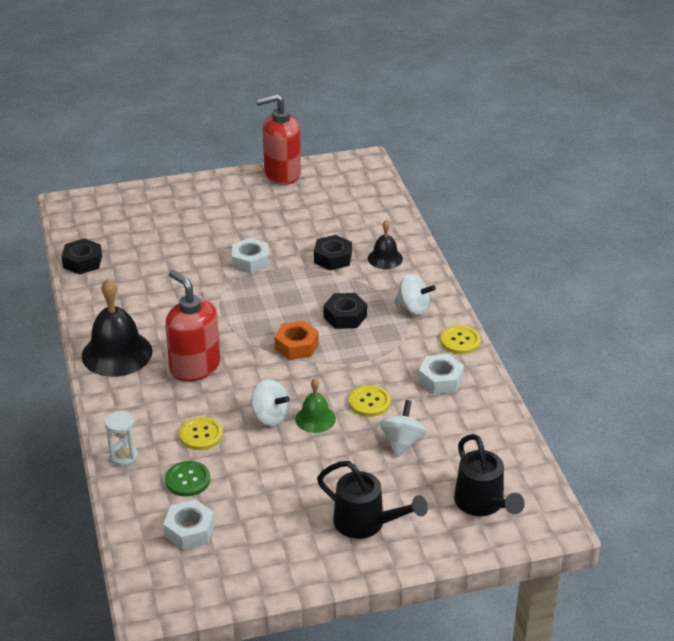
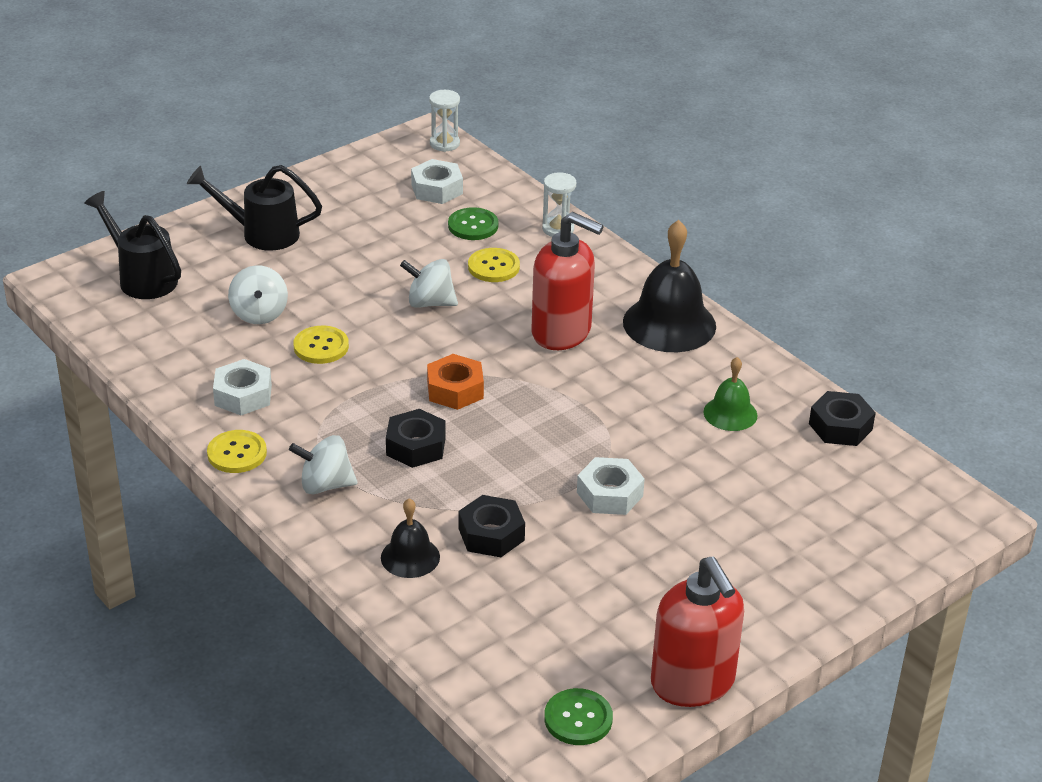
camera: 155 degrees right, 0 degrees up
(144, 587) = (444, 143): none -> white hourglass
(282, 174) = (693, 683): red soap dispenser -> red soap dispenser turned 105 degrees clockwise
(315, 419) = (376, 313): green bell -> green bell (730, 413)
(346, 175) = (578, 719): none -> green button

